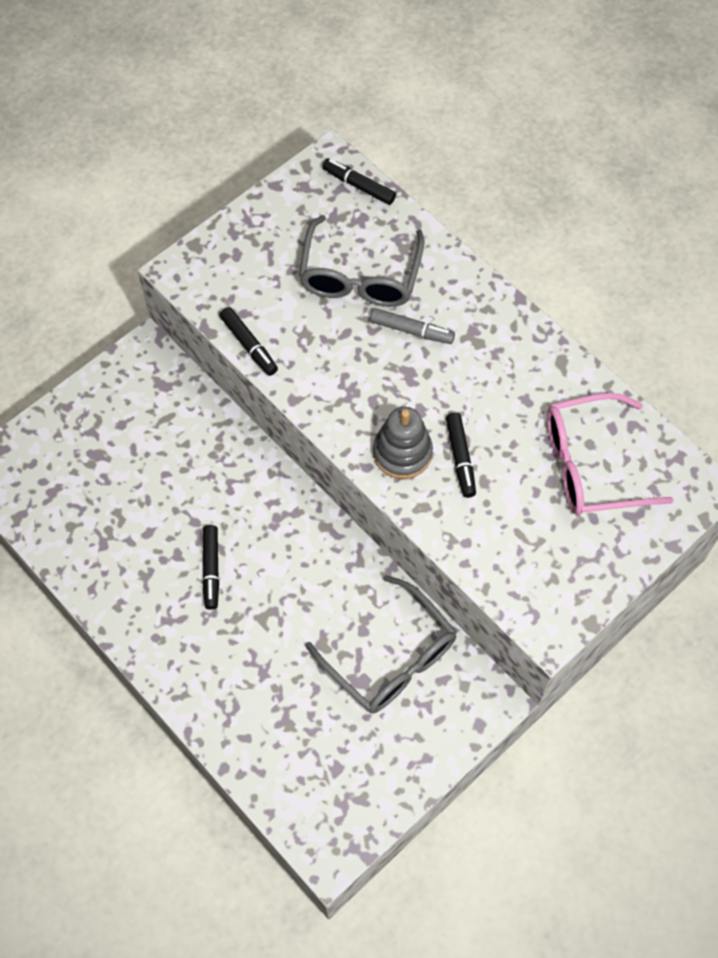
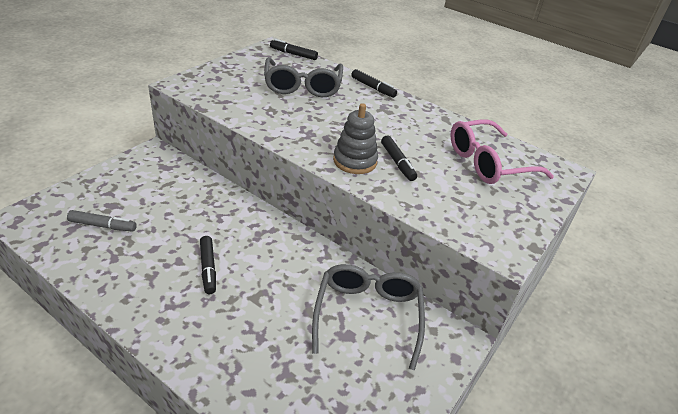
camera: 15 degrees left, 25 degrees down
(249, 345) = (231, 114): black marker -> black marker (373, 88)
(390, 657) = (368, 316): grey glasses -> grey glasses turned 120 degrees counterclockwise
(411, 330) = (343, 107): grey marker -> grey marker (103, 225)

